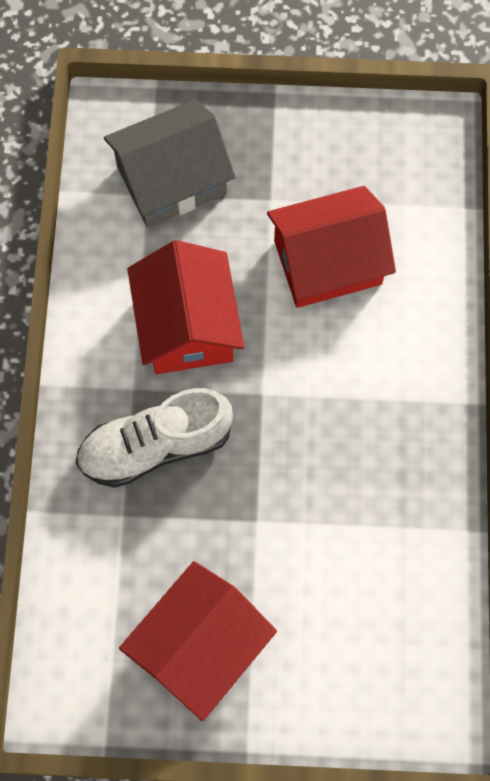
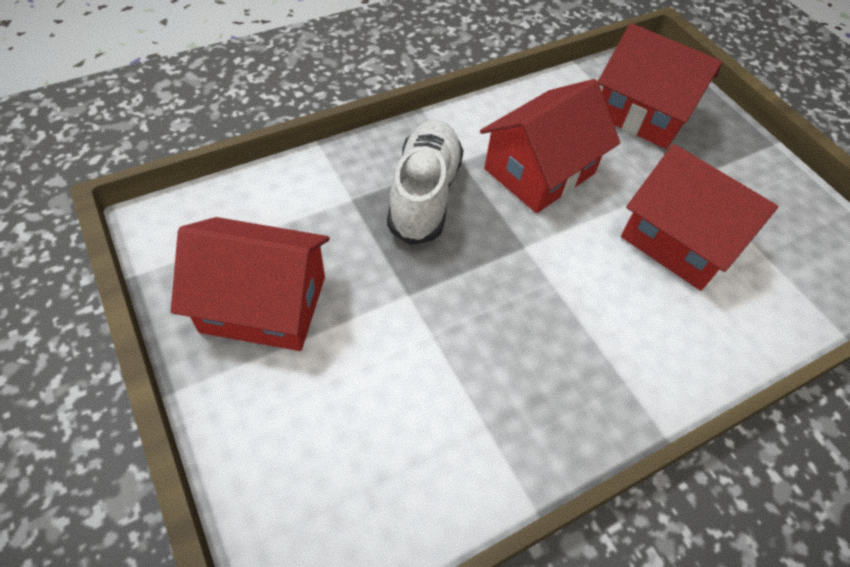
camera: 55 degrees right, 15 degrees down
(155, 446) = (424, 194): white shoe -> white shoe turned 60 degrees clockwise
(171, 180) = (642, 113): grey house -> red house

